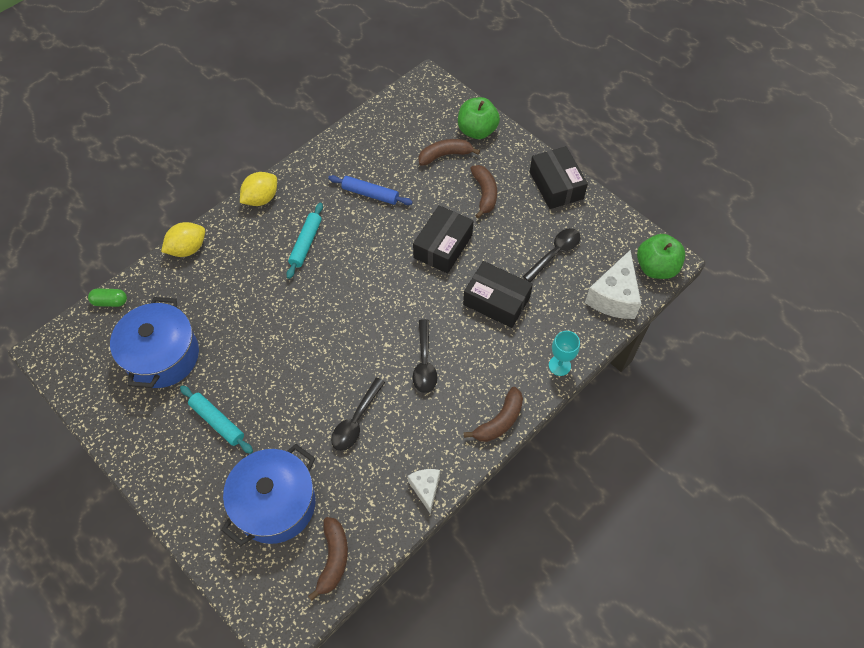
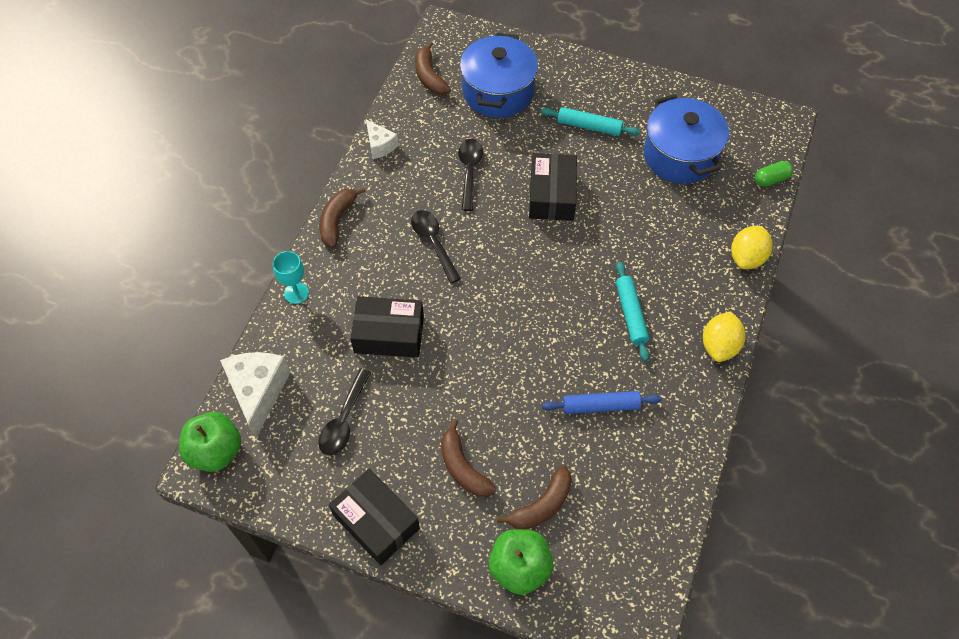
camera: 155 degrees right, 0 degrees up
(443, 246) = (478, 374): black box -> black box (551, 195)

